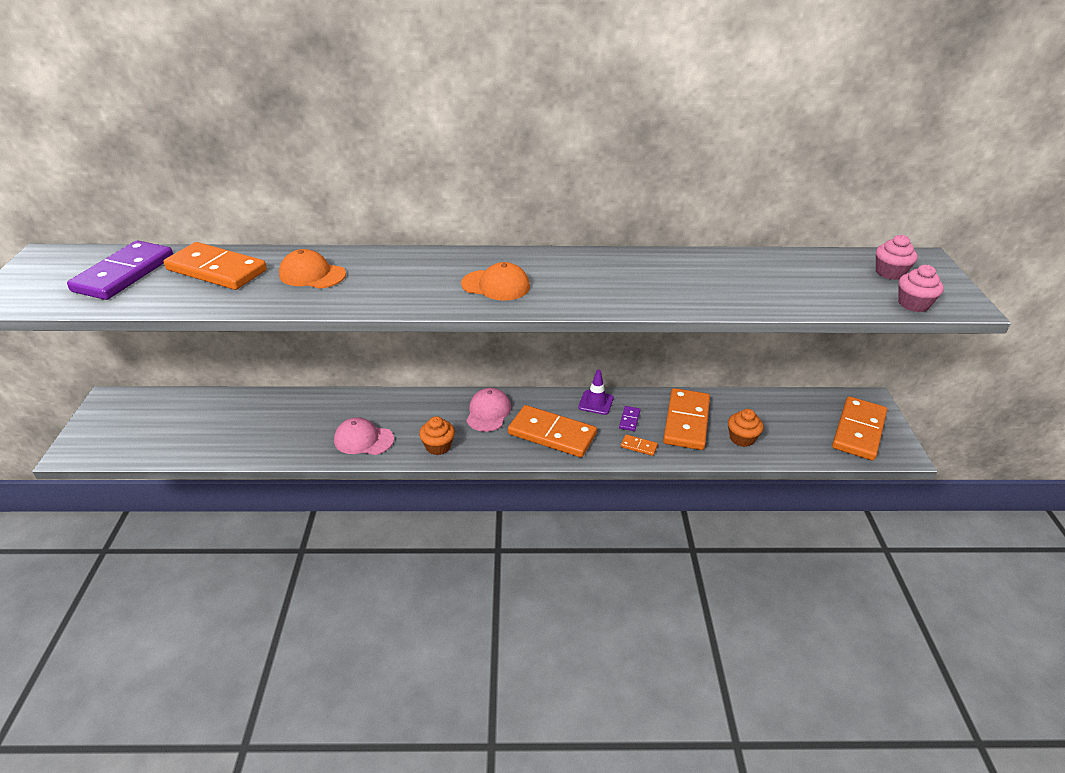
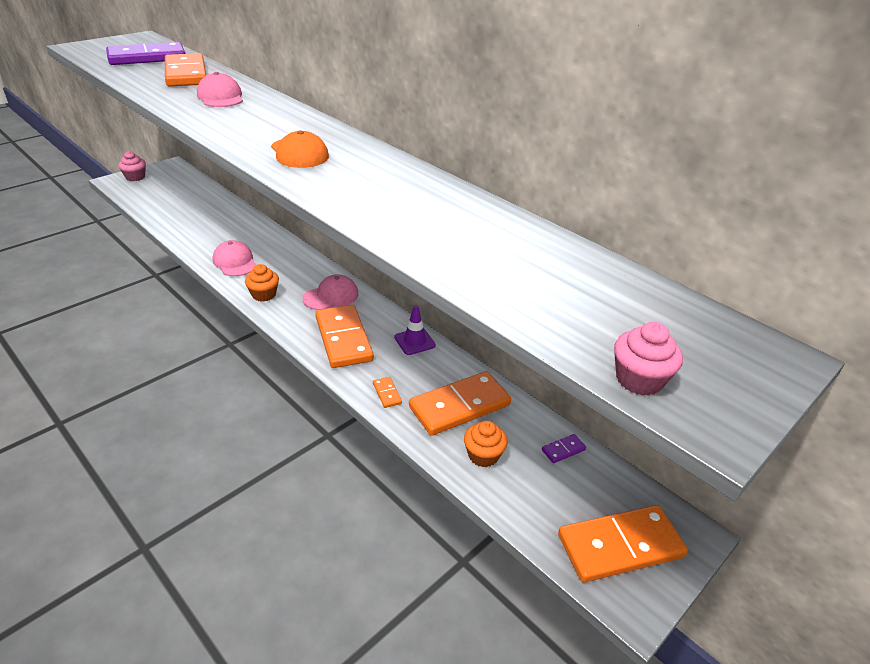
camera: 45 degrees right, 0 degrees up
(312, 274) = (220, 97): orange cap -> pink cap
(629, 420) = (416, 371): purple domino -> purple domino (563, 450)
(890, 273) = (689, 339): pink cupcake -> pink cupcake (135, 177)

